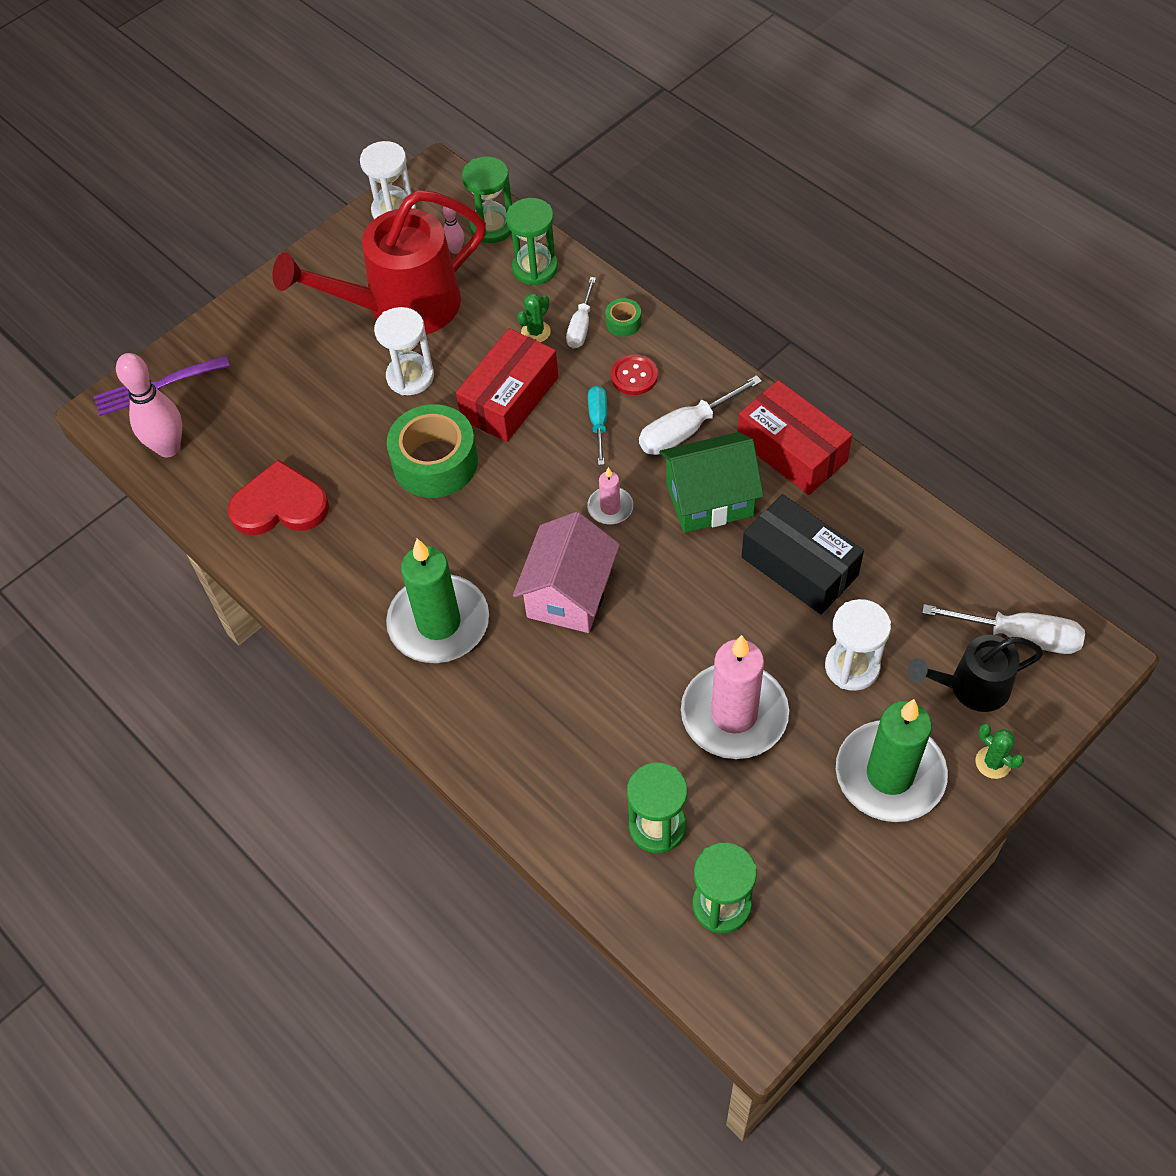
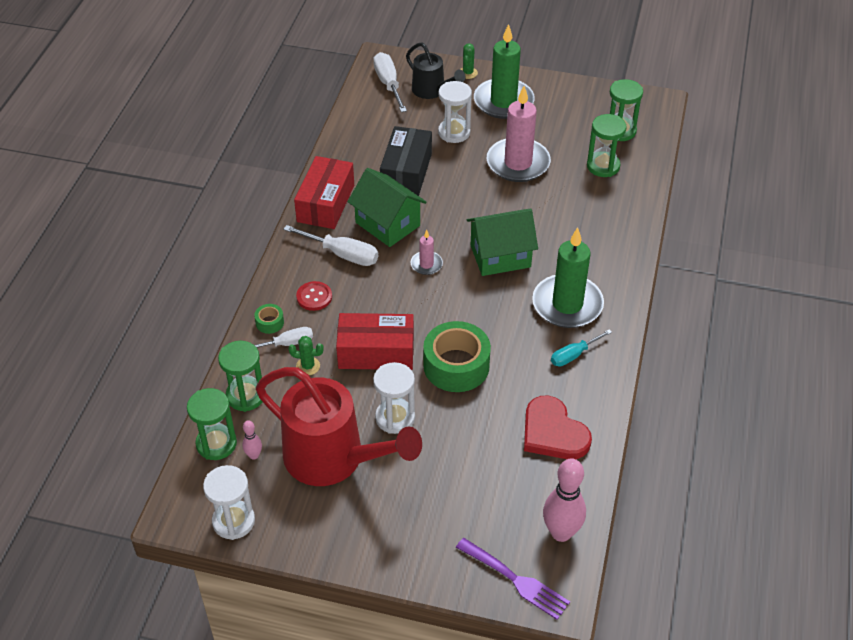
camera: 125 degrees left, 10 degrees down
(569, 594) = (500, 256): pink house -> green house
(598, 423) = (365, 298): turquoise screwdriver -> turquoise screwdriver (574, 355)

